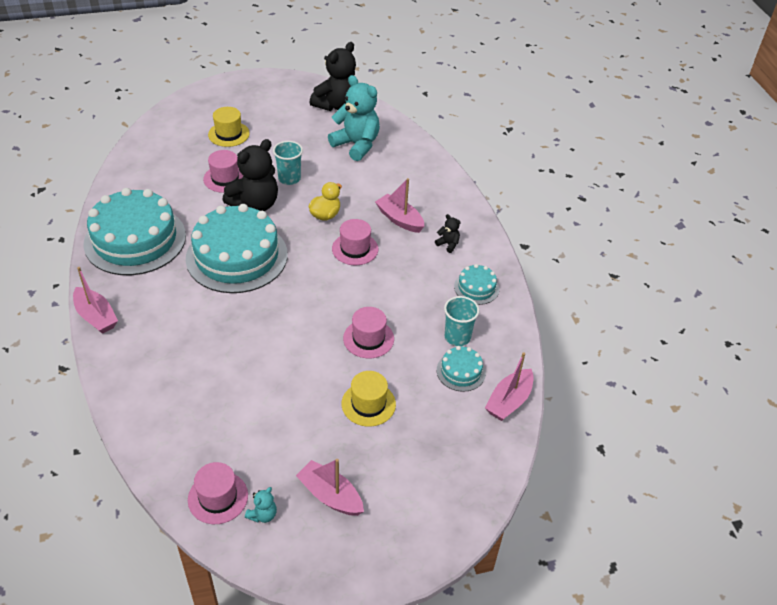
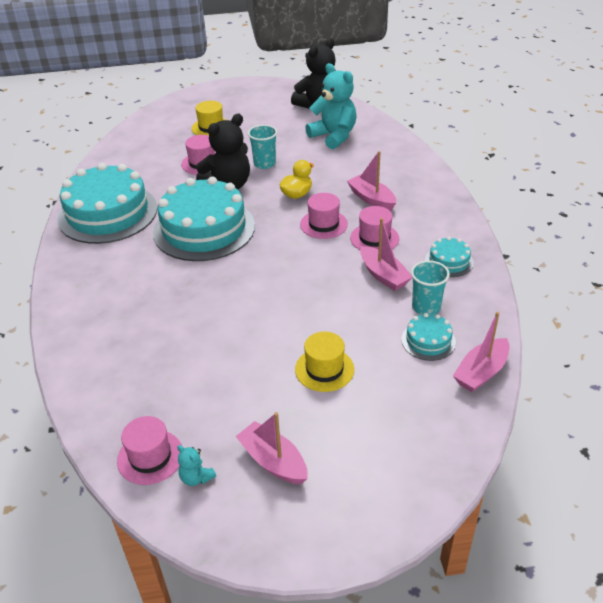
camera: 10 degrees right, 5 degrees down
(96, 317) = (57, 279): pink boat -> pink boat (383, 275)
(263, 515) = (196, 477): turquoise teddy bear -> turquoise teddy bear turned 90 degrees clockwise
(368, 338) = (330, 306): pink hat -> pink hat (374, 238)
(448, 244) = (420, 221): black teddy bear -> none

